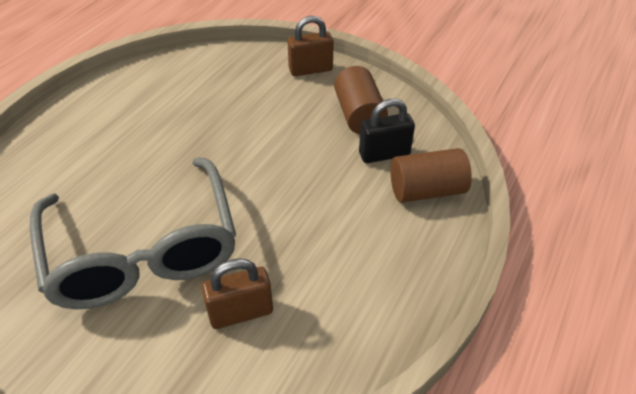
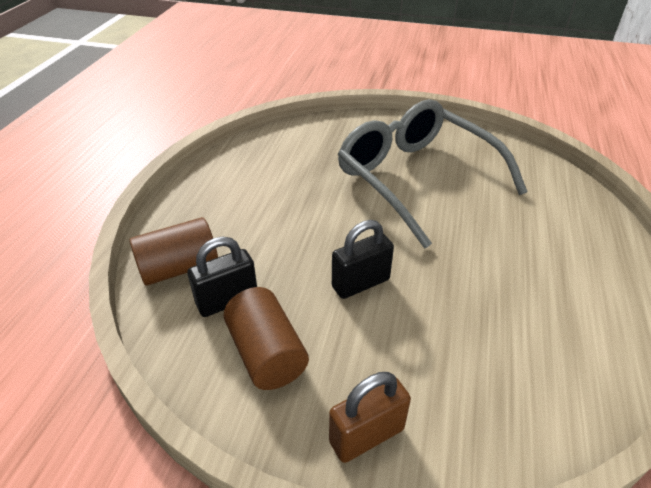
camera: 165 degrees right, 5 degrees down
(241, 312) = (321, 159): brown padlock -> none
(272, 147) = (360, 283): none -> black padlock

